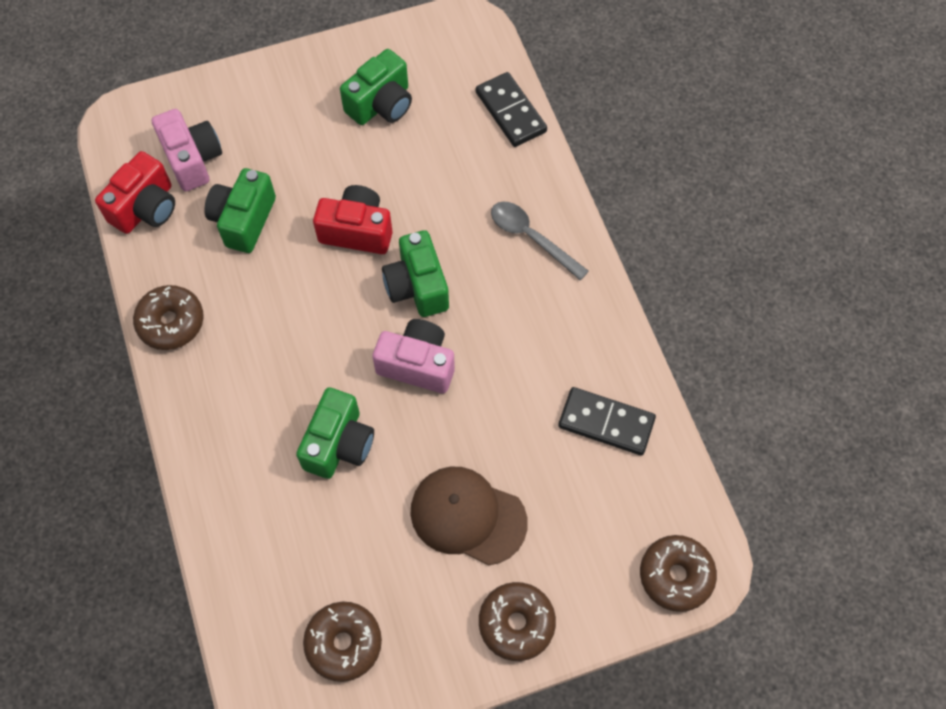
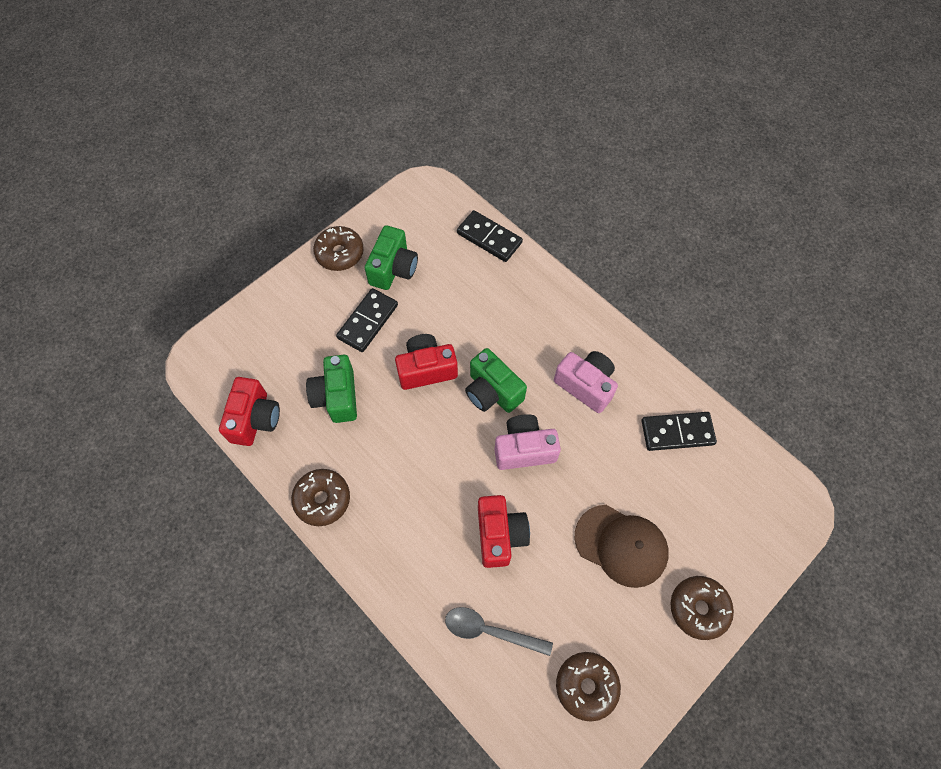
camera: 25 degrees left, 0 degrees up
(192, 159) = (272, 366): pink camera -> pink camera (586, 385)
(321, 152) = (368, 322): none -> black domino
(339, 444) = (500, 535): green camera -> red camera
(468, 516) = (621, 545): brown cap -> brown cap turned 150 degrees counterclockwise
(531, 238) = (553, 322): grey spoon -> grey spoon (490, 631)
(675, 575) = (784, 520): brown donut -> brown donut (340, 253)

